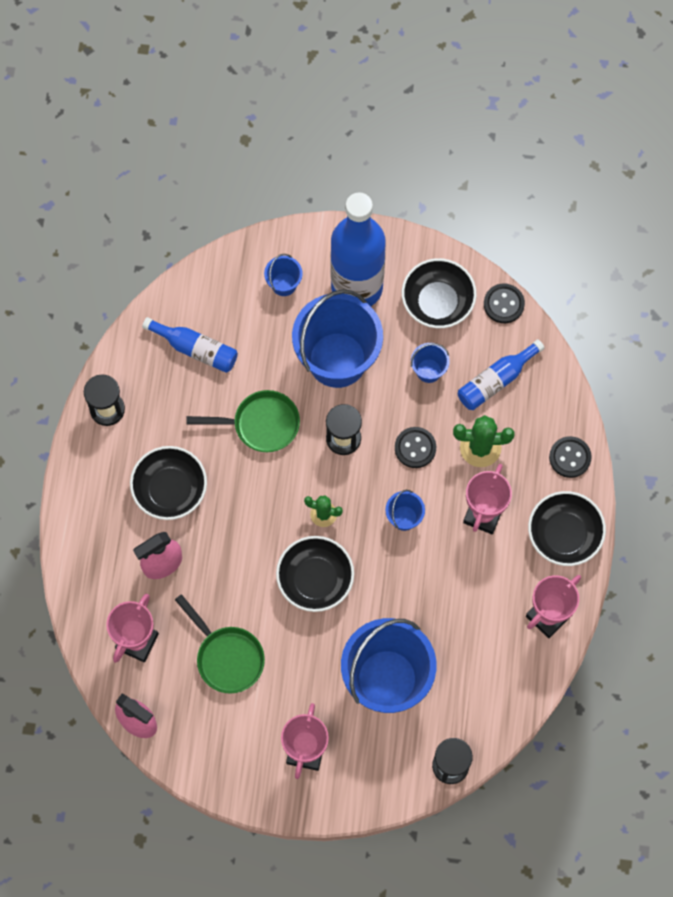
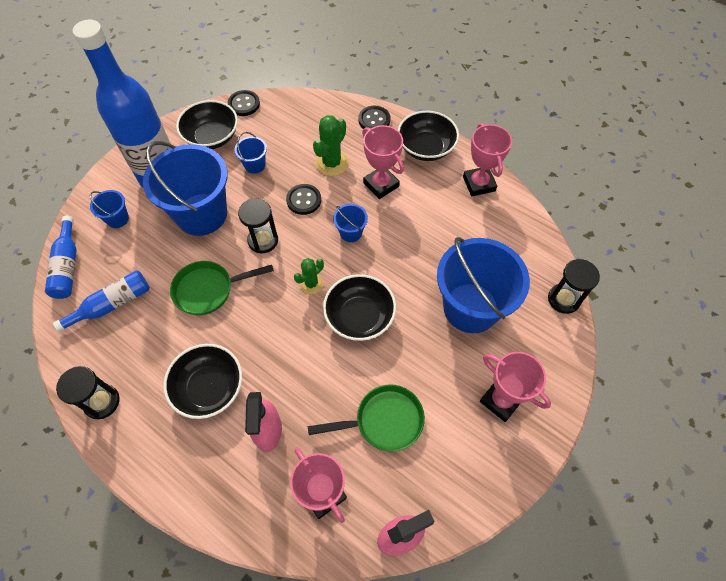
camera: 60 degrees left, 10 degrees down
(261, 424) = (209, 290): green pan -> green pan turned 135 degrees counterclockwise
(496, 381) = (292, 132): blue bottle -> blue bottle (68, 266)

